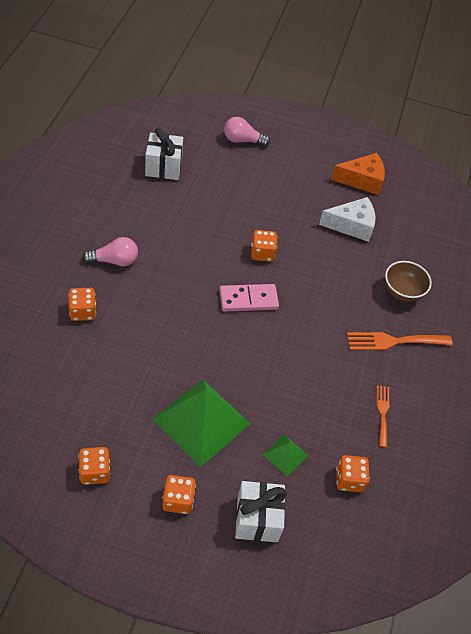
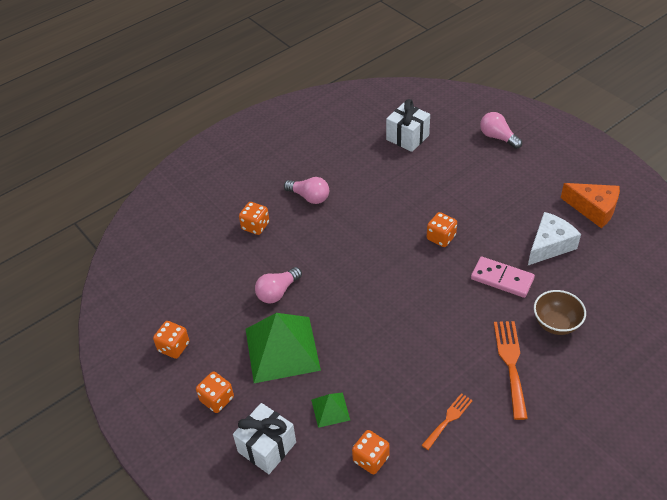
camera: 45 degrees right, 5 degrees down
(155, 368) = (277, 292): none -> pink light bulb
(248, 299) = (398, 270): pink domino -> pink domino (502, 279)
(351, 225) = (549, 245): white cheese -> white cheese turned 75 degrees counterclockwise
(394, 341) = (510, 363): orange fork -> orange fork turned 60 degrees clockwise

